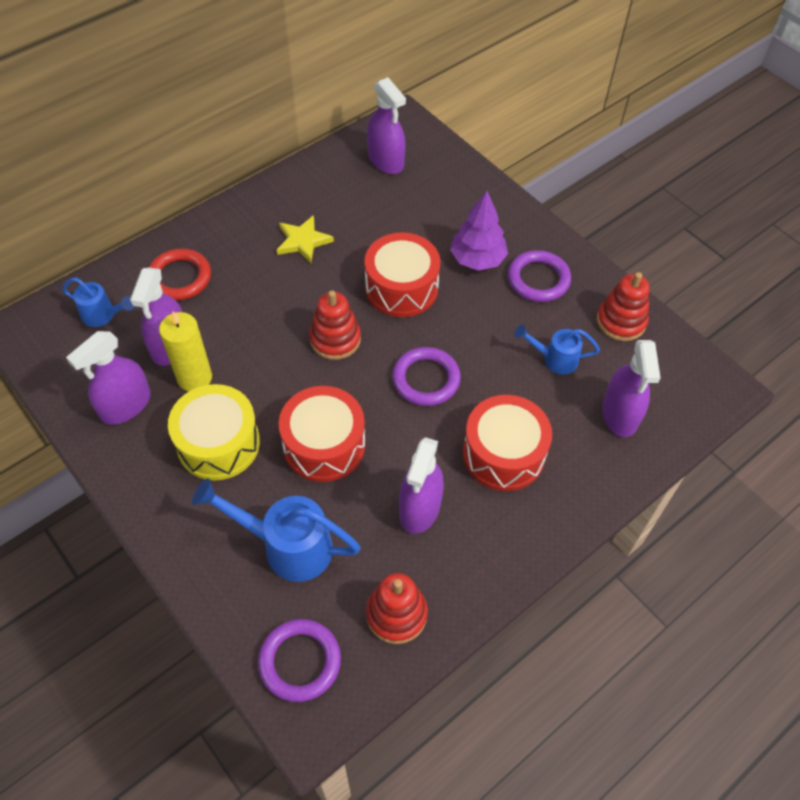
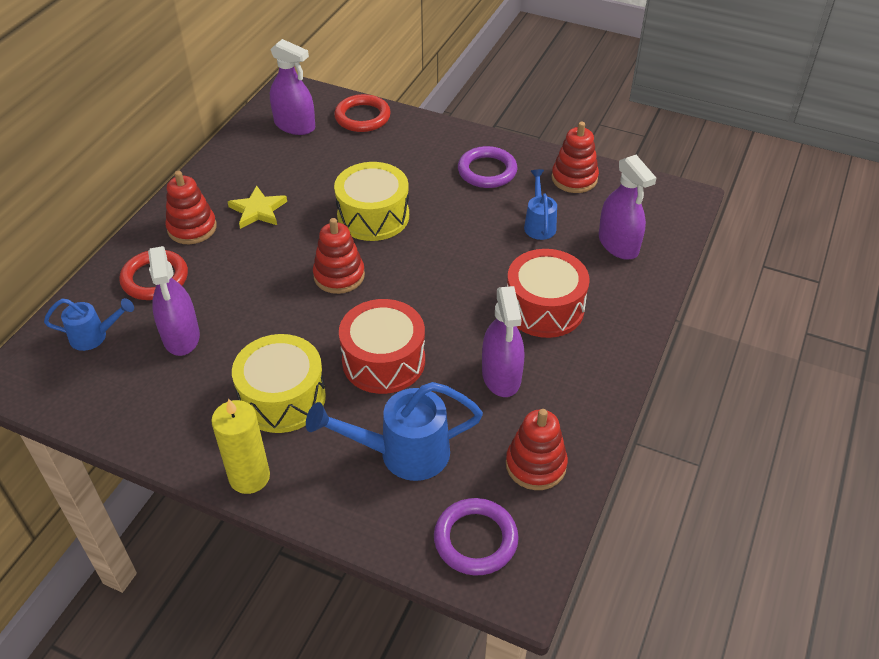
camera: 25 degrees left, 10 degrees down
(126, 405) = (168, 402): purple spray bottle -> none
(194, 378) = (223, 354): yellow candle -> yellow candle (249, 477)
(237, 238) = (192, 228): none -> red stacking toy
(401, 288) = (373, 216): red drum -> yellow drum
(426, 379) = (441, 277): purple ring -> none
(454, 174) = (362, 117): none -> red ring
(477, 259) = (425, 173): purple tree -> none
(554, 359) = (539, 224): blue watering can -> blue watering can turned 105 degrees clockwise

